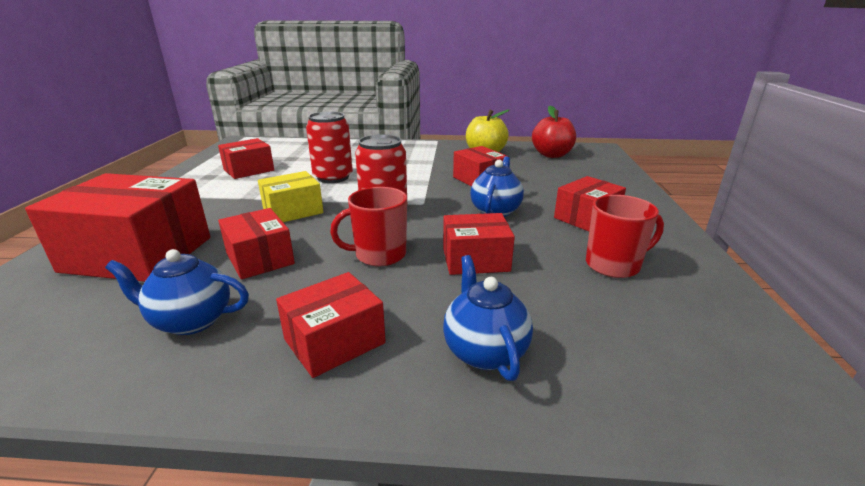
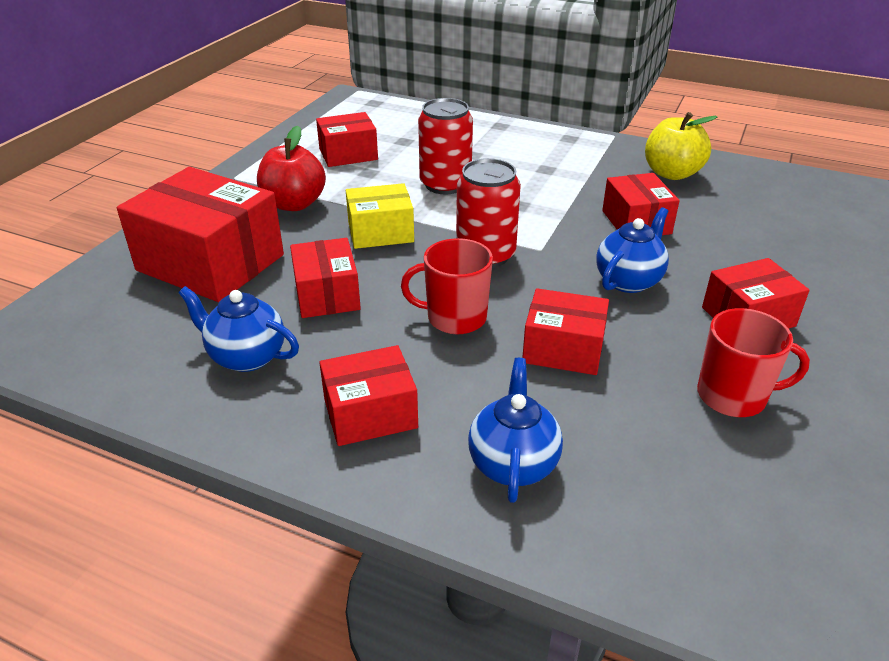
camera: 20 degrees right, 10 degrees up
(551, 155) = (774, 192): red apple -> red apple (294, 204)

